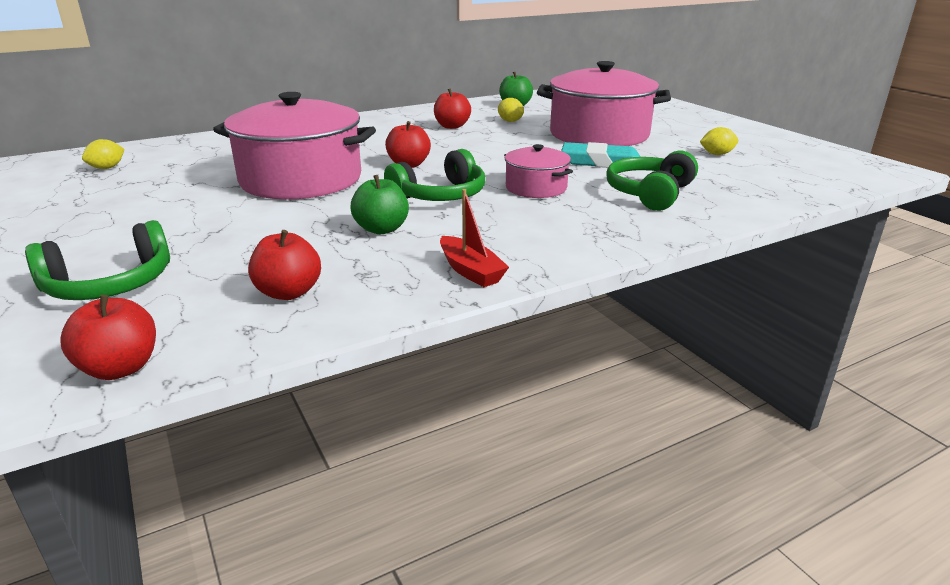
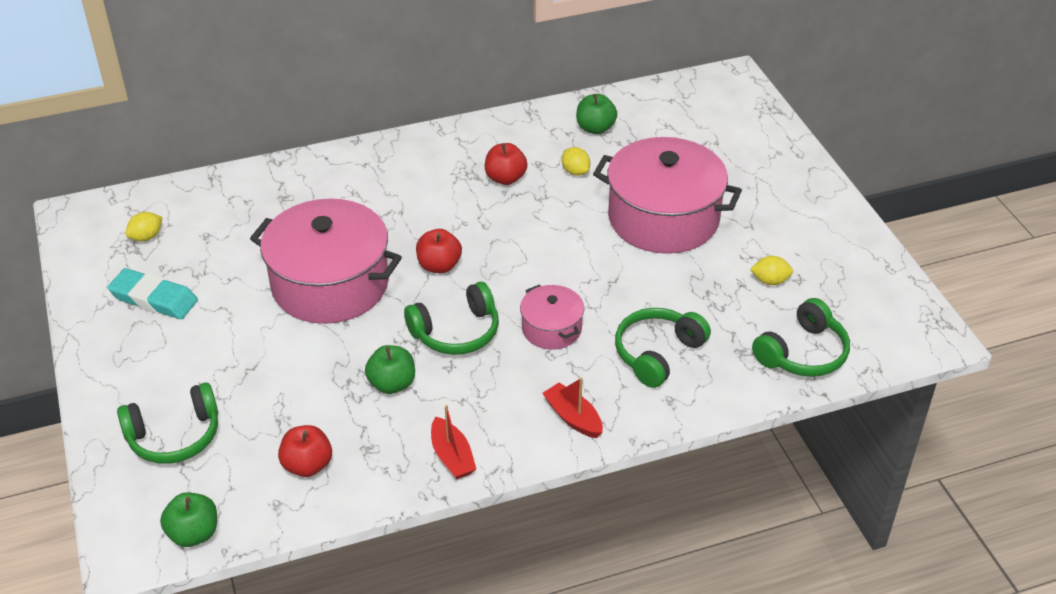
camera: 10 degrees right, 15 degrees up
(120, 368) = (194, 534): red apple -> green apple
(593, 235) = (573, 417): none -> red boat
(601, 162) = (638, 284): turquoise eraser -> turquoise eraser (154, 299)
(785, 184) = (803, 353): none -> green headphones

